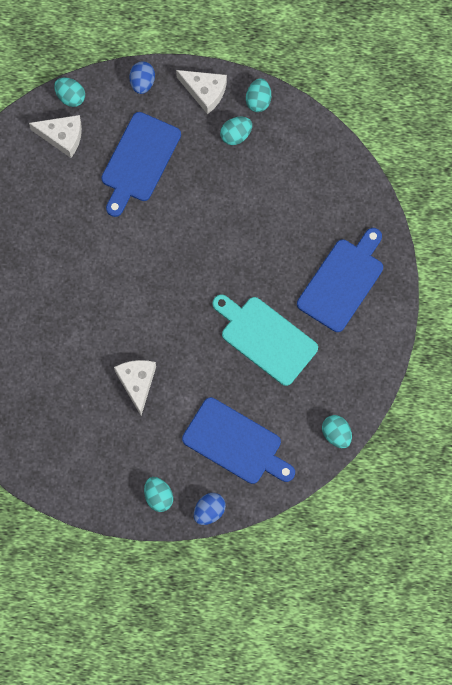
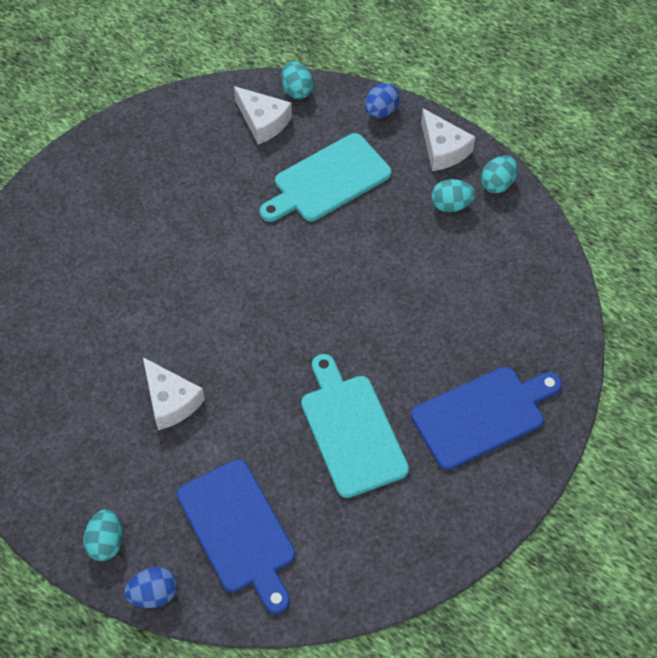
camera: 30 degrees right, 15 degrees down
(137, 383) = (171, 401): white cheese -> white cheese turned 120 degrees clockwise
(139, 161) = (328, 180): blue cutting board -> turquoise cutting board
(336, 434) = (368, 589): turquoise egg -> none

